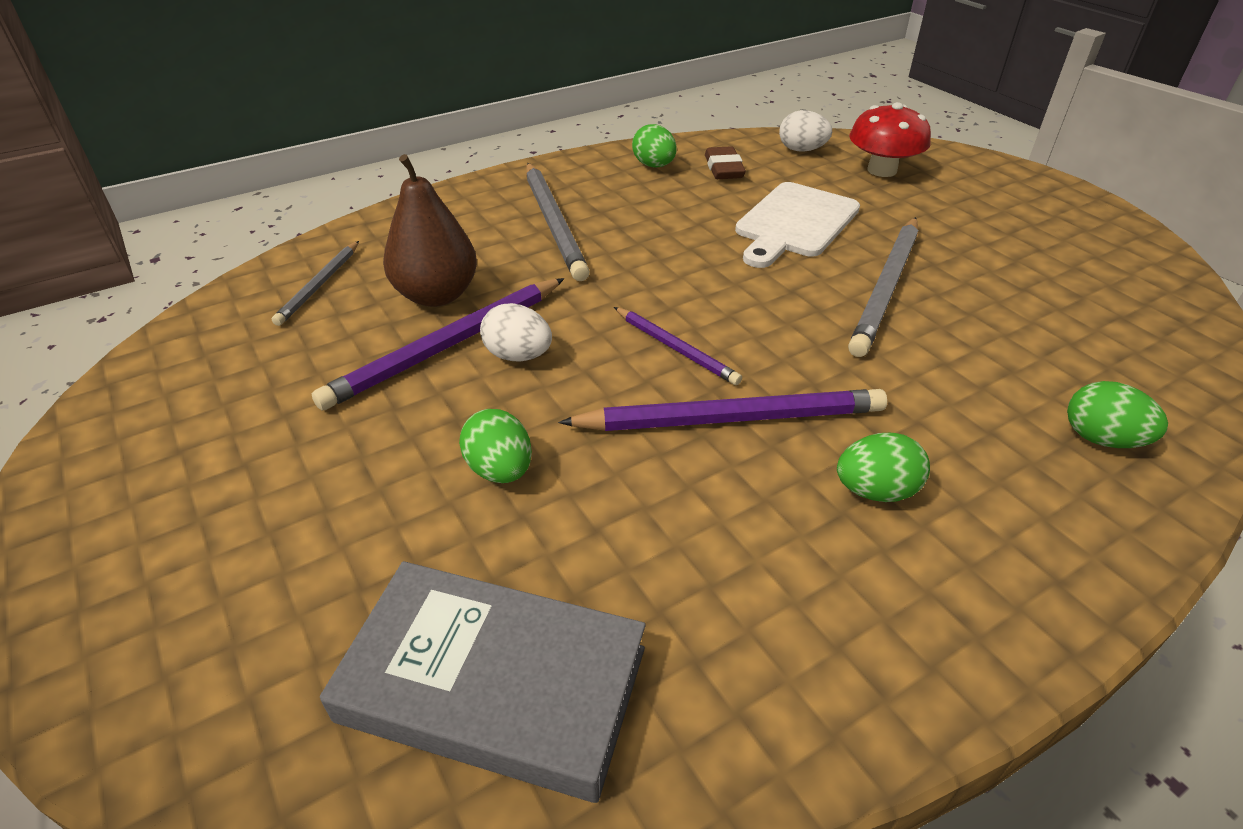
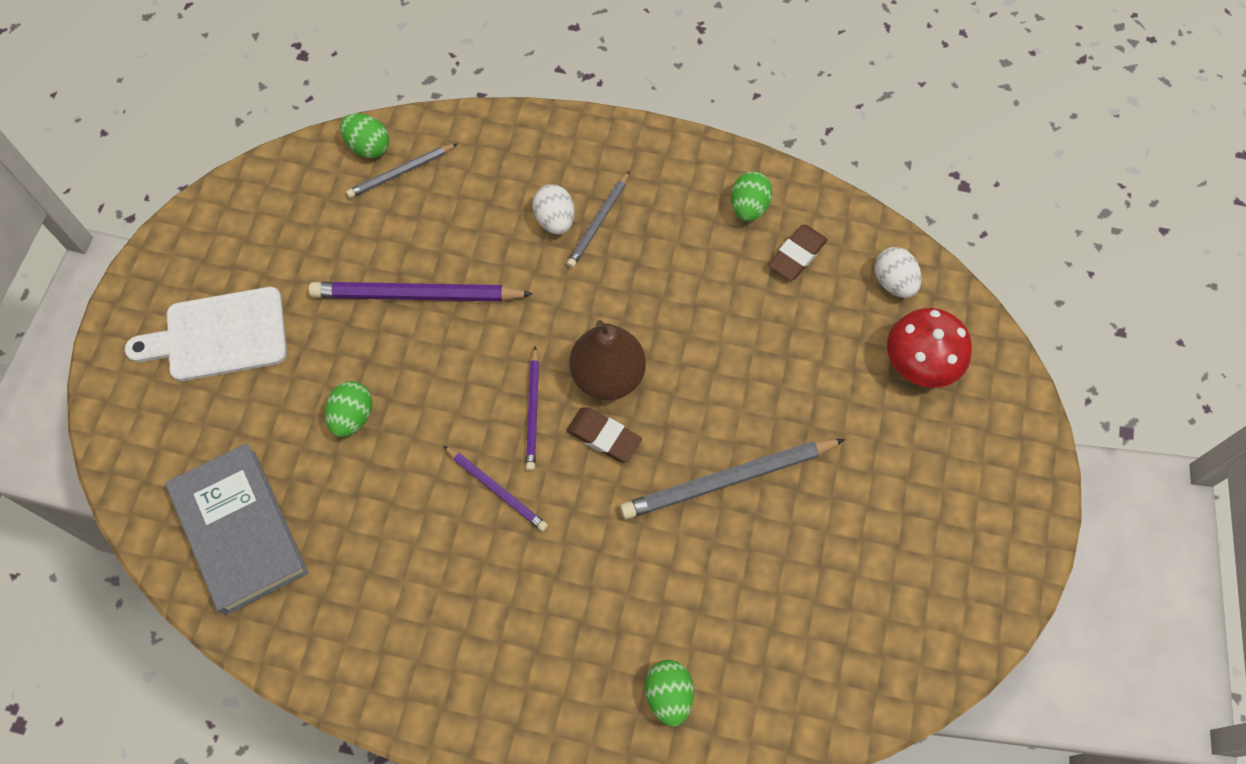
camera: 45 degrees right, 25 degrees up
(436, 295) = (454, 241): brown pear -> brown pear (607, 375)
(518, 356) = (444, 338): white egg -> white egg (555, 220)
(554, 223) = (599, 222): grey pencil -> grey pencil, size x0.57
(730, 418) = (496, 489): purple pencil -> purple pencil, size x0.57
(759, 325) = (604, 437): none -> brown eraser
(795, 223) = (760, 364): white cutting board -> white cutting board (219, 336)
(875, 491) = (505, 602): green egg -> green egg (368, 146)

